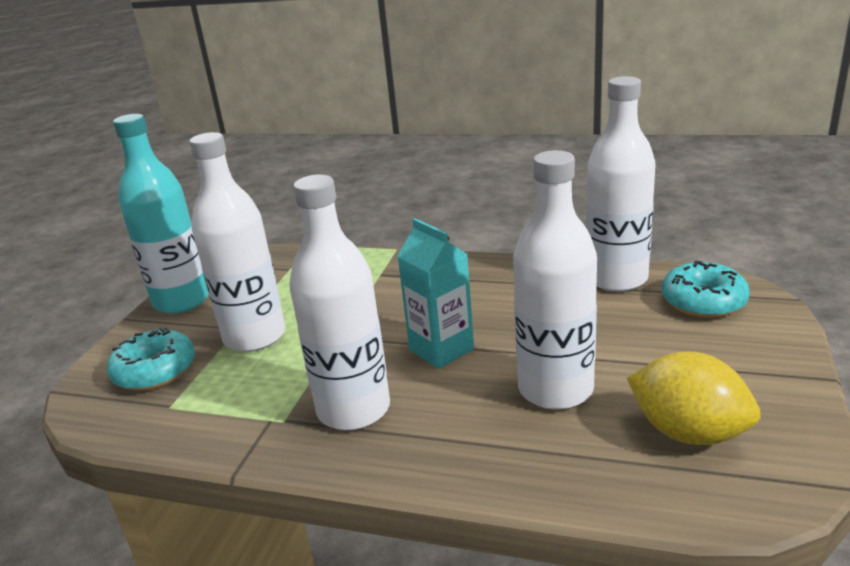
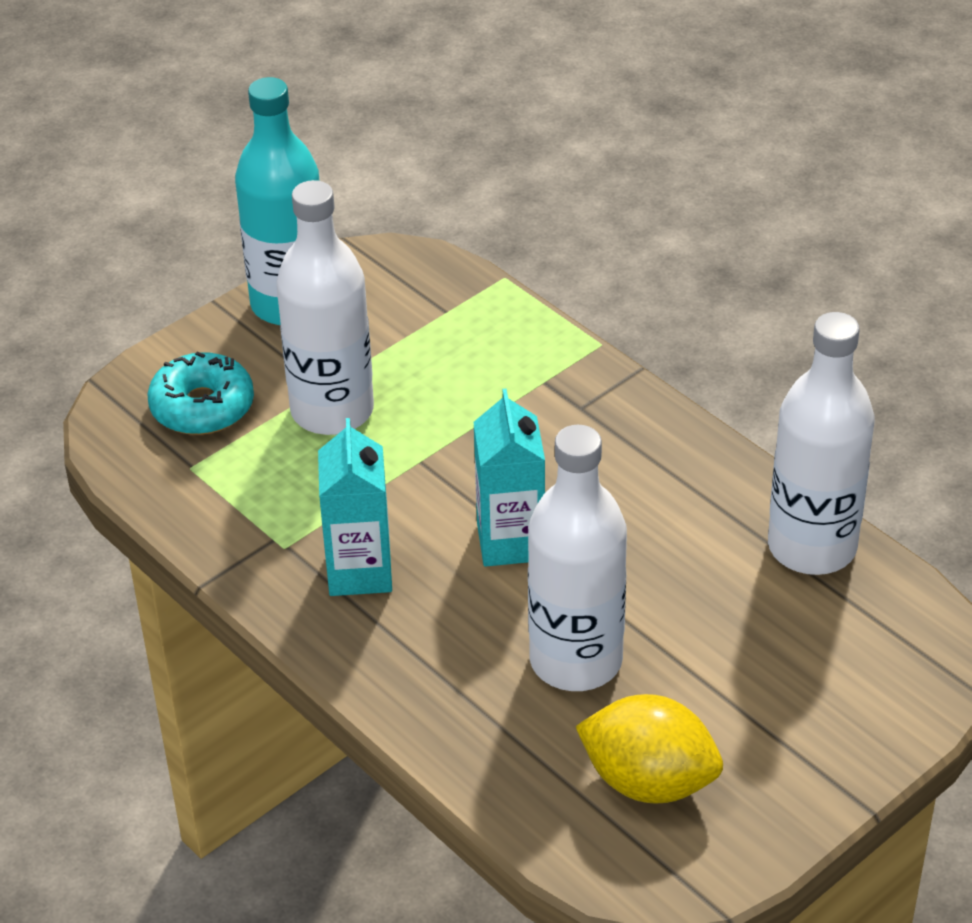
camera: 30 degrees right, 15 degrees up
(353, 409) = (360, 571): white bottle -> turquoise carton
(688, 432) = (649, 781): yellow lemon -> yellow lemon turned 45 degrees counterclockwise
(703, 301) = (870, 638): turquoise donut -> none

